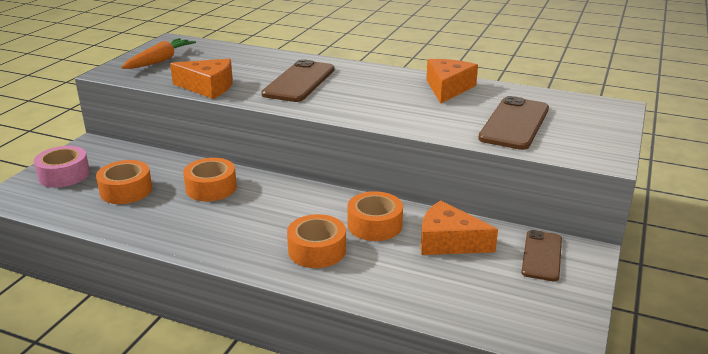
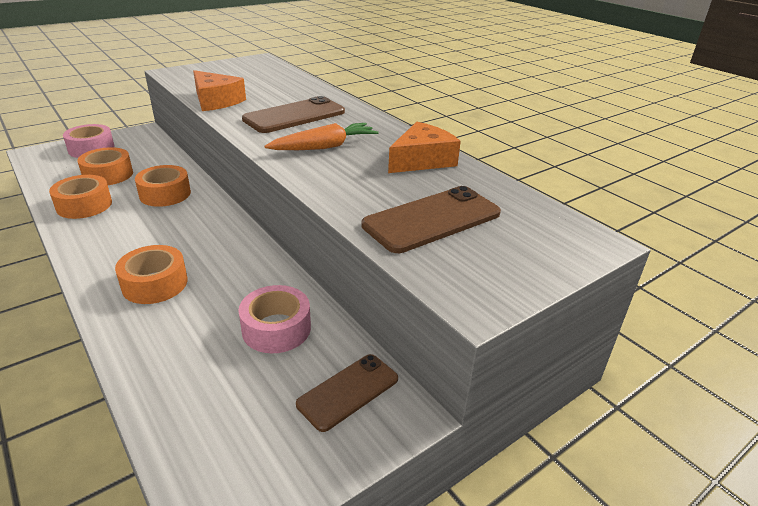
camera: 30 degrees right, 5 degrees up
(160, 61) = (221, 72): orange carrot -> orange carrot (324, 147)
(374, 225) = (236, 280): orange tape -> orange tape (84, 205)
(448, 242) = (276, 328): orange cheese -> pink tape

